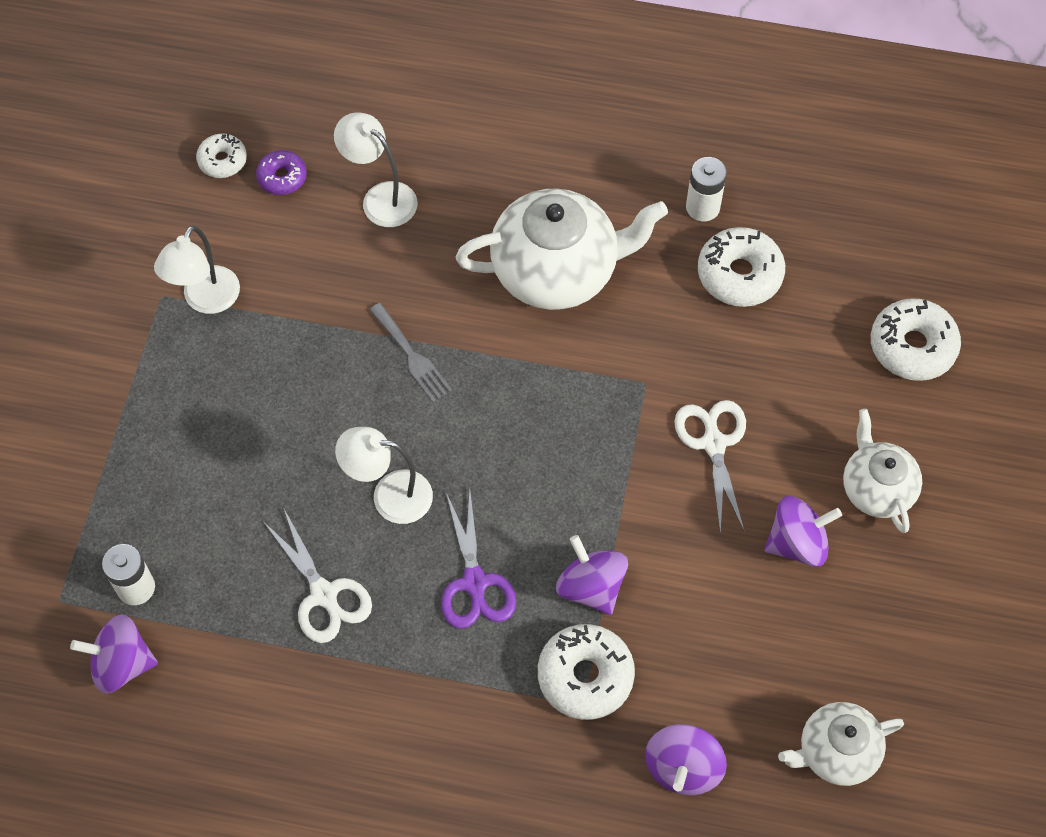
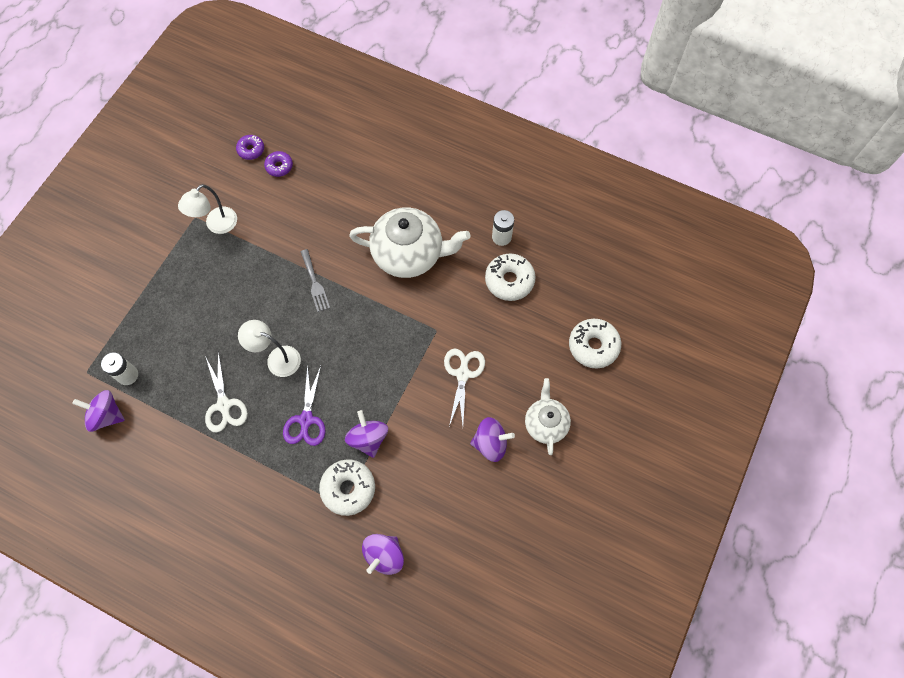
camera: 15 degrees right, 5 degrees up
(222, 160) = (251, 150): white donut -> purple donut
(380, 198) = (327, 190): white lamp -> none
(836, 752) = (472, 570): white teapot -> none

